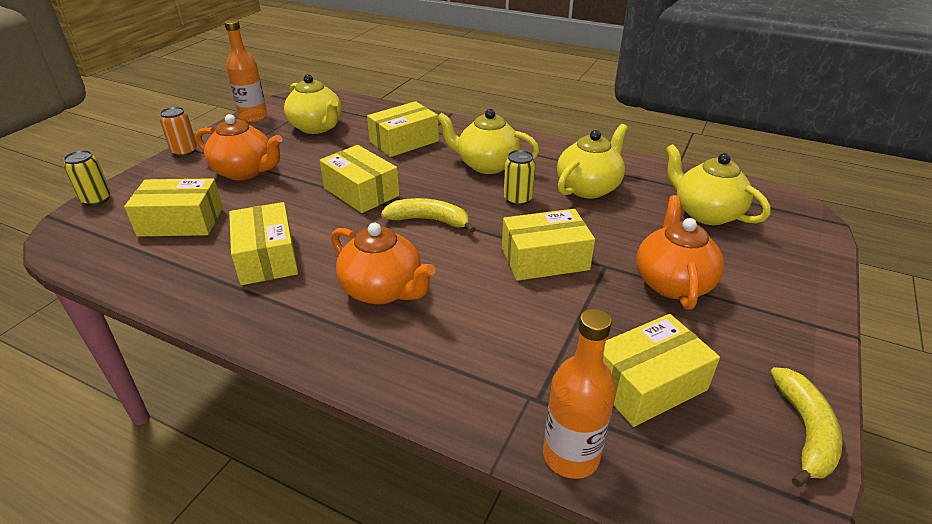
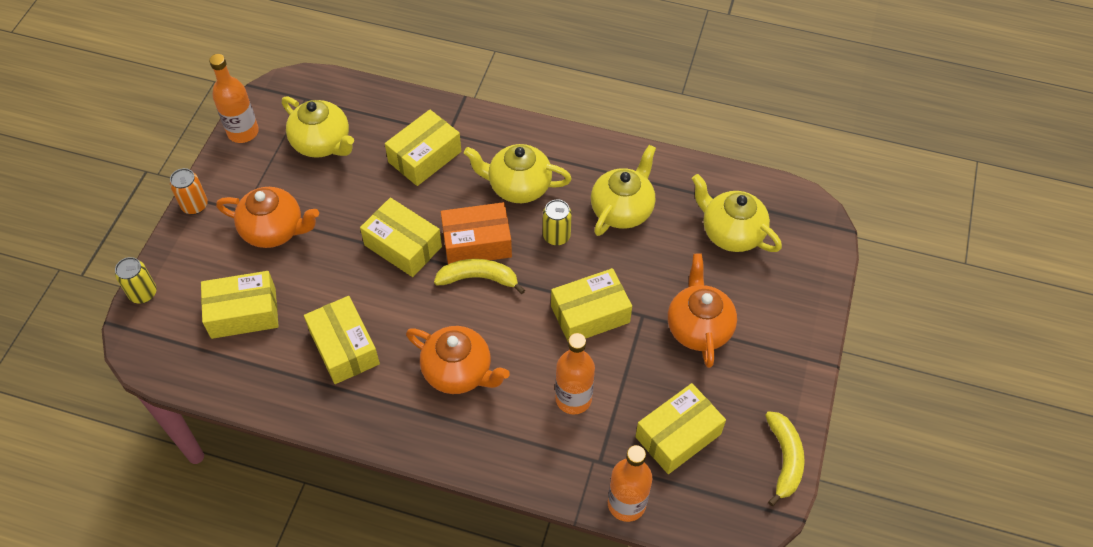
camera: 10 degrees left, 20 degrees up
(435, 196) = (477, 243): none -> orange box
(513, 330) = (573, 398): none -> orange bottle

